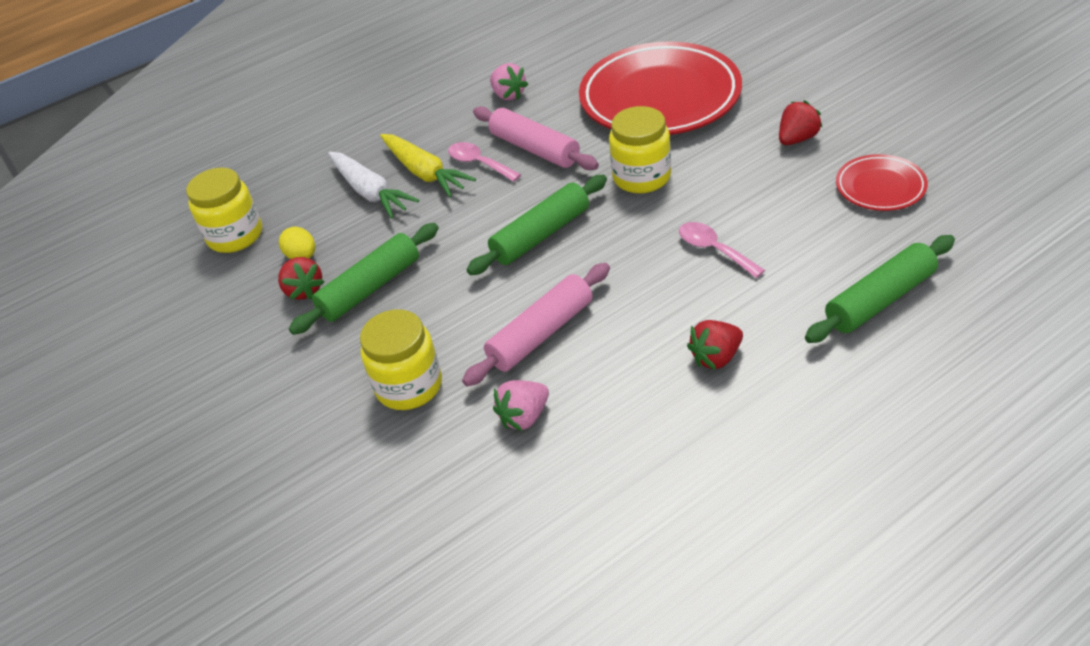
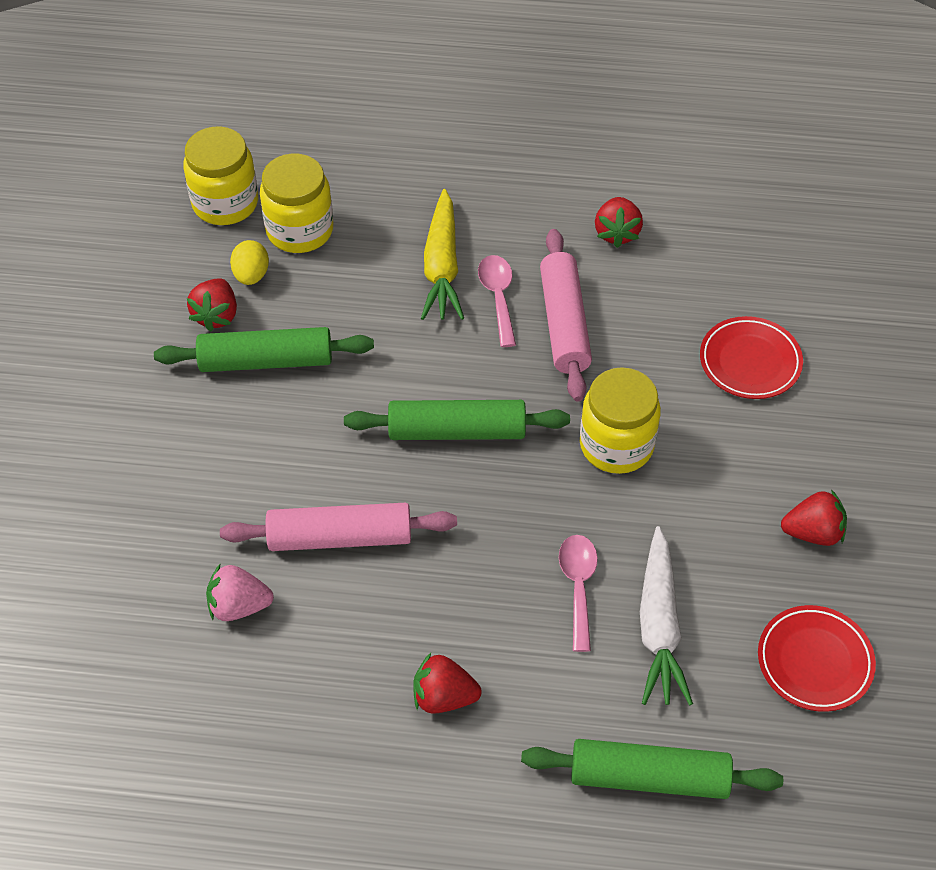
camera: 35 degrees right, 10 degrees up
(370, 192) = (375, 249): white carrot -> white carrot (659, 626)
(409, 386) = (191, 492): yellow jar -> yellow jar (300, 230)
(508, 95) = (616, 233): pink strawberry -> red strawberry
(660, 97) = (750, 362): red plate -> red plate, size x0.47

